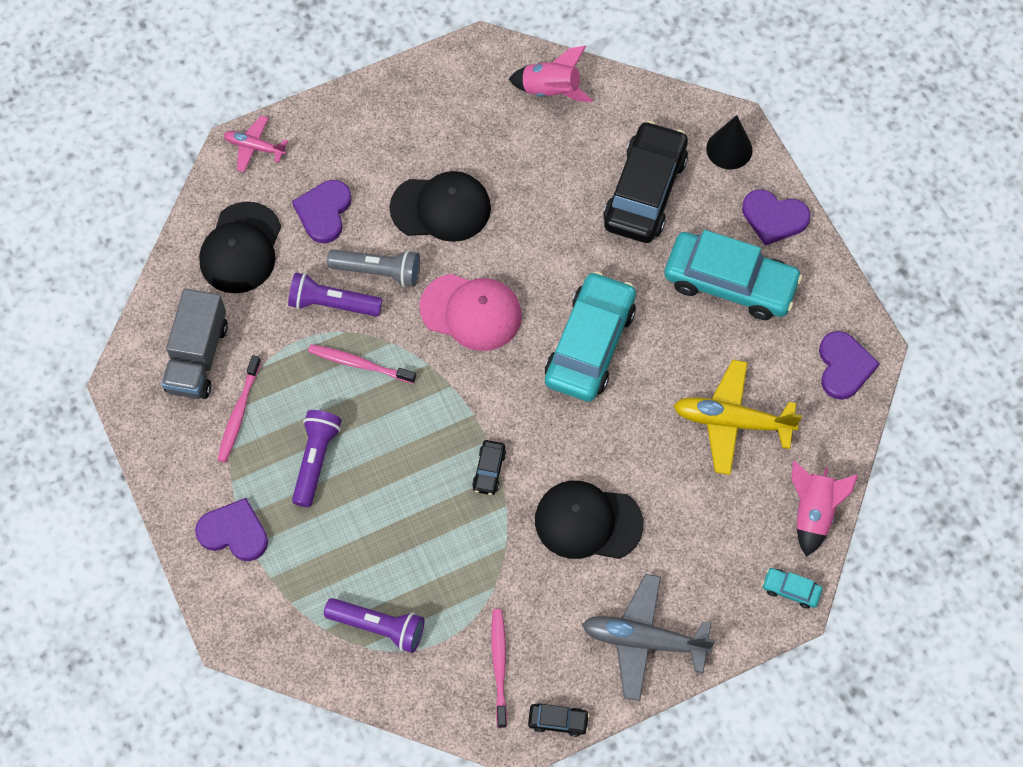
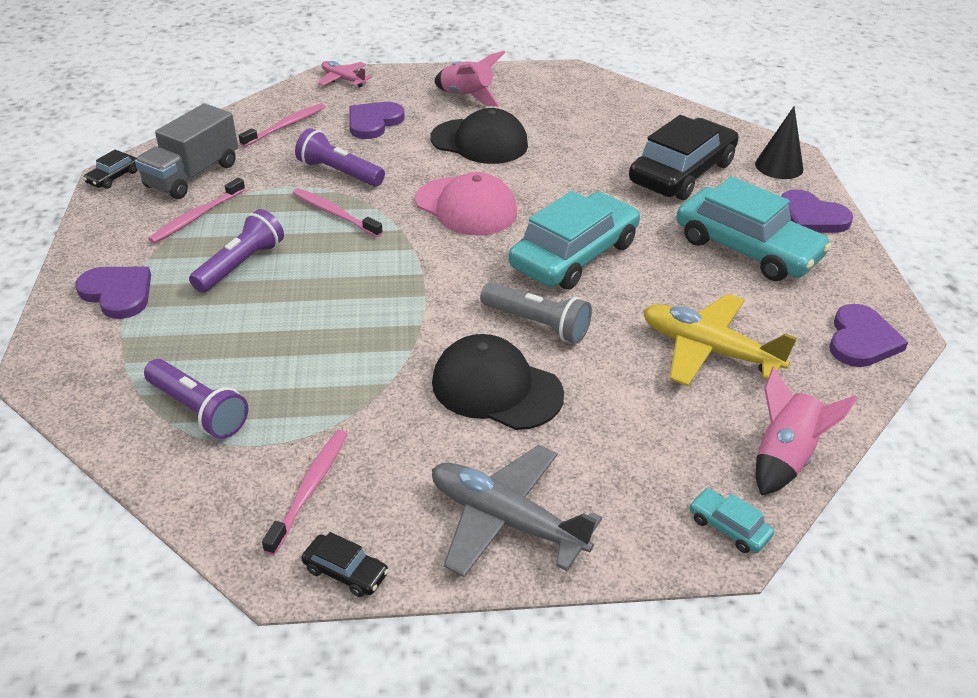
camera: 20 degrees right, 25 degrees down
(241, 248) = (286, 126): black cap -> pink toothbrush
(378, 272) = (396, 164): grey flashlight -> grey flashlight (537, 324)
(489, 470) = (411, 317): black car -> black car (113, 177)
(551, 90) = (620, 102): pink rocket -> pink rocket (467, 97)

